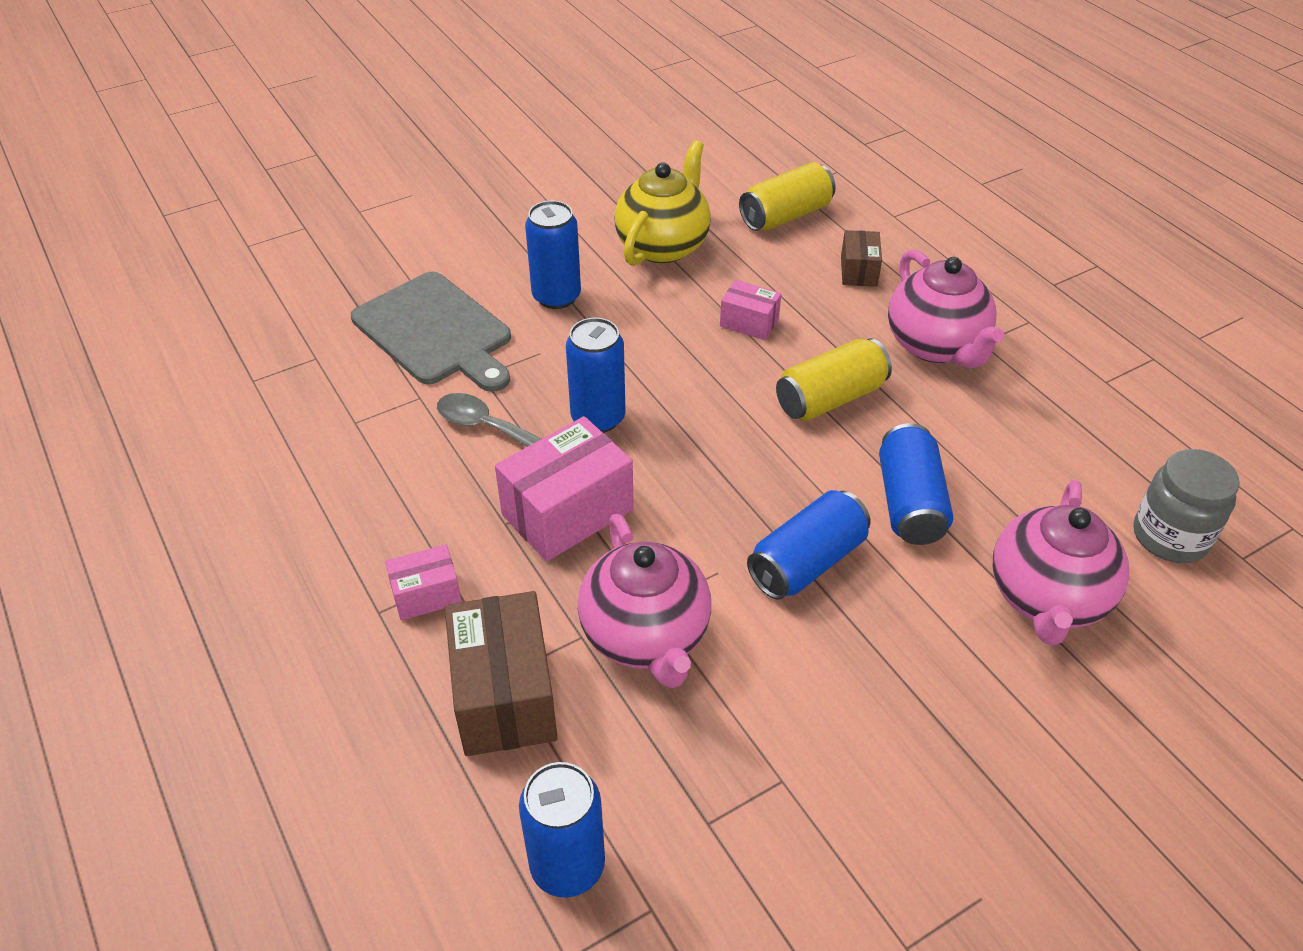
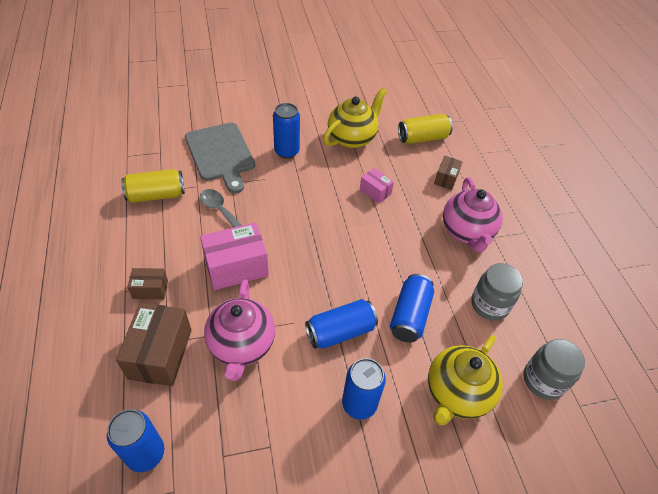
camera: 15 degrees right, 5 degrees up
(426, 595) = (150, 289): pink box -> brown box
(598, 418) = (275, 221): blue can -> blue can (359, 404)
(830, 398) = (396, 245): yellow can -> yellow can (156, 195)
(1029, 448) = (489, 305): none -> grey jar
(1047, 599) = (457, 393): pink teapot -> yellow teapot

